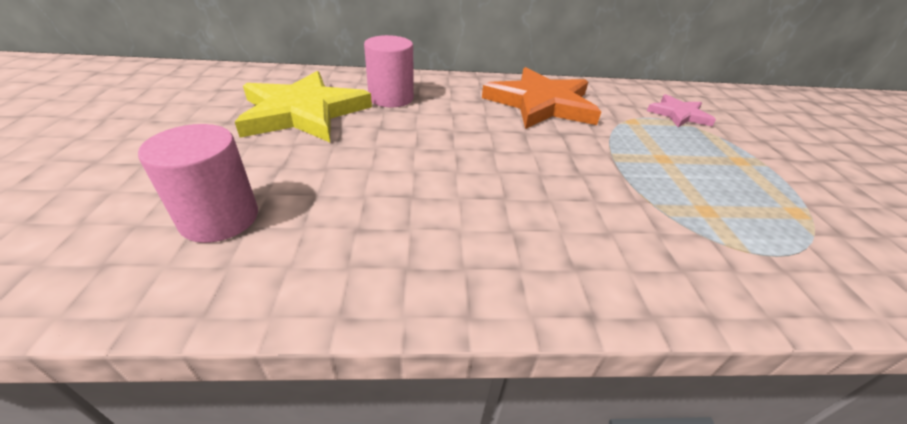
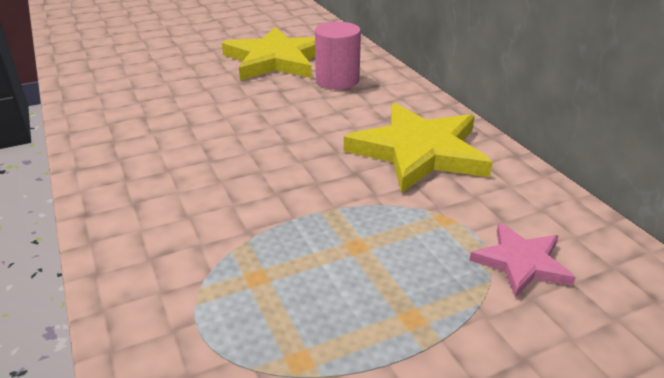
camera: 70 degrees right, 5 degrees down
(220, 218) = (135, 79): pink cylinder -> none
(541, 103) = (419, 152): orange star -> yellow star

